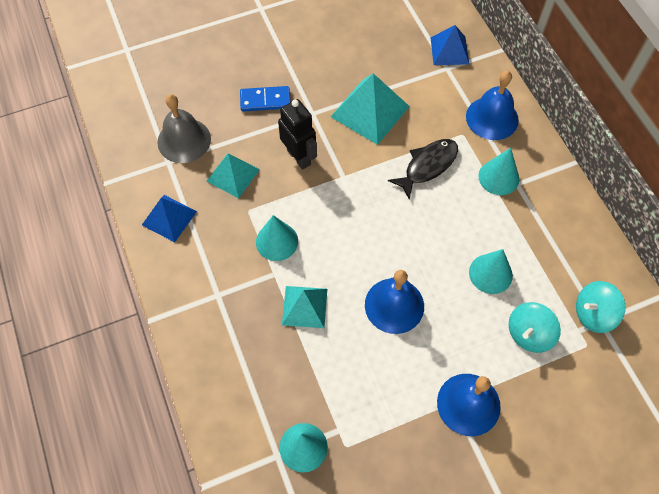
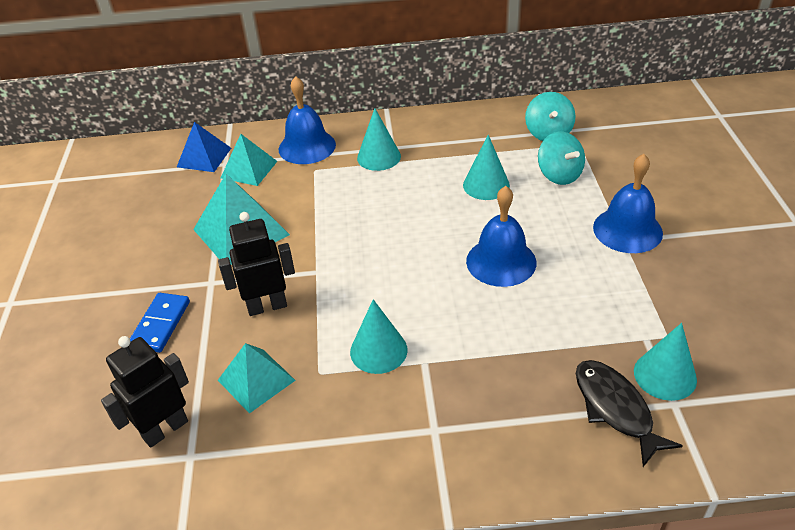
camera: 70 degrees left, 20 degrees down
(169, 218) = (287, 470): blue pyramid -> none
(184, 140) = (165, 429): grey bell -> black robot
(304, 306) = (479, 339): turquoise pyramid -> turquoise pyramid (249, 169)
(427, 166) = (339, 202): black fish -> black fish (615, 409)

